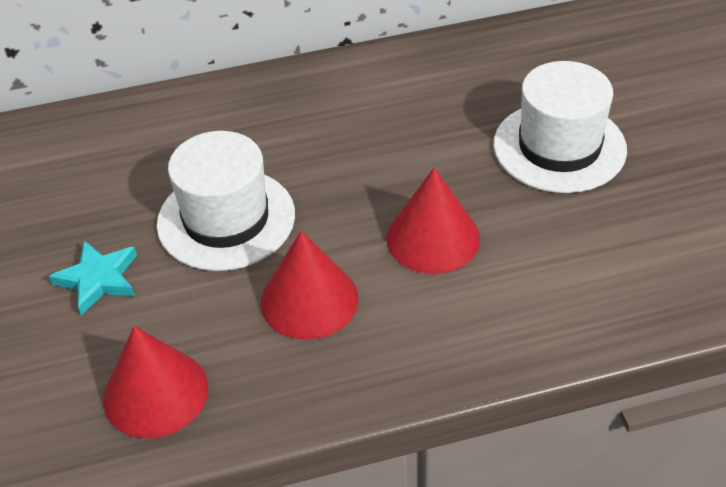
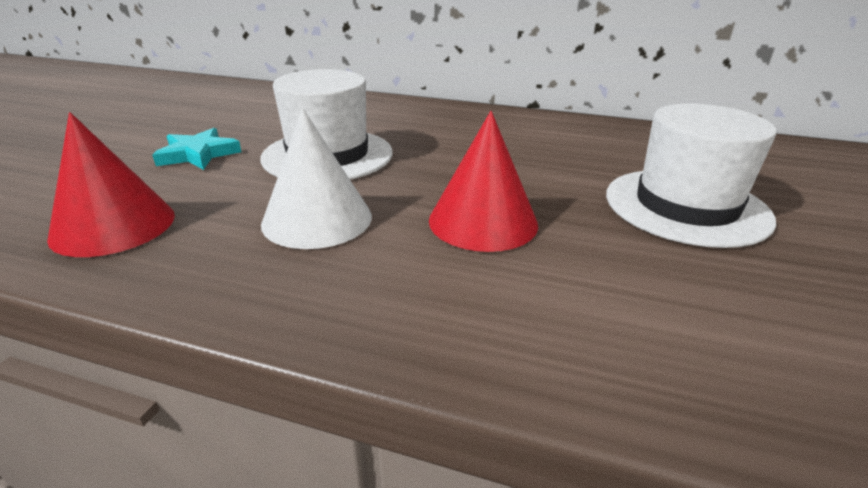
camera: 30 degrees right, 15 degrees down
(309, 300) = (317, 219): red cone -> white cone

